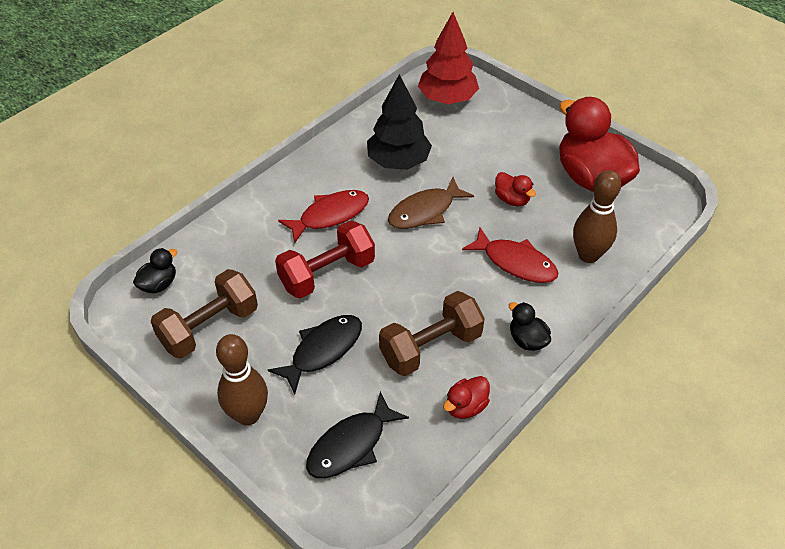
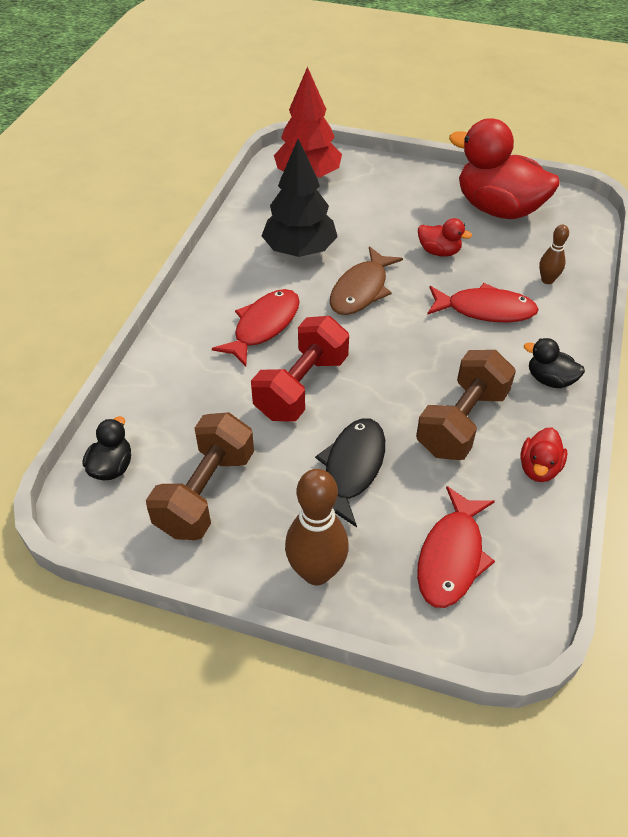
camera: 25 degrees left, 0 degrees up
(351, 445) = (452, 556): black fish -> red fish
(588, 255) = (547, 280): brown bowling pin -> brown bowling pin, size x0.54

